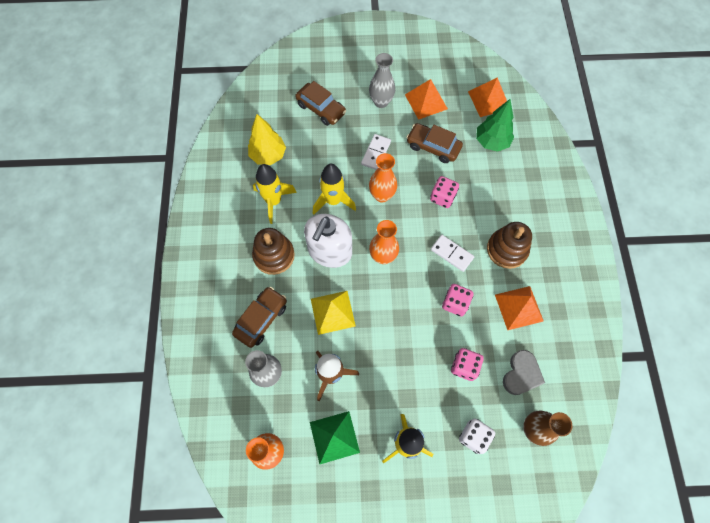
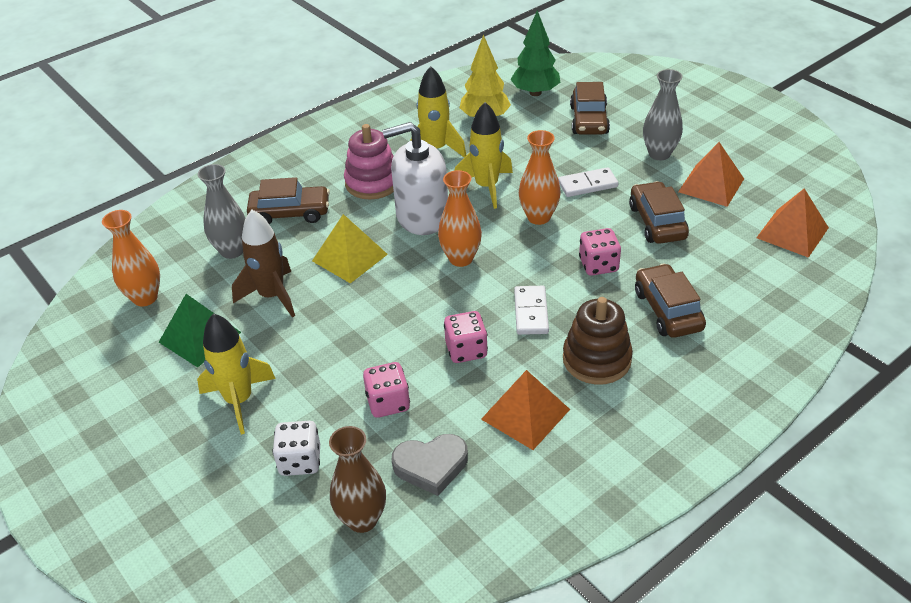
camera: 55 degrees right, 25 degrees down
(274, 255) = (372, 182): brown stacking toy -> pink stacking toy
(491, 142) = (735, 266): green tree -> green tree (535, 93)
(498, 194) = (667, 310): none -> brown car

